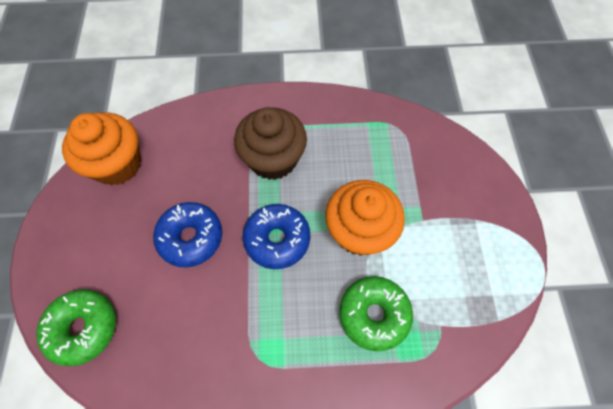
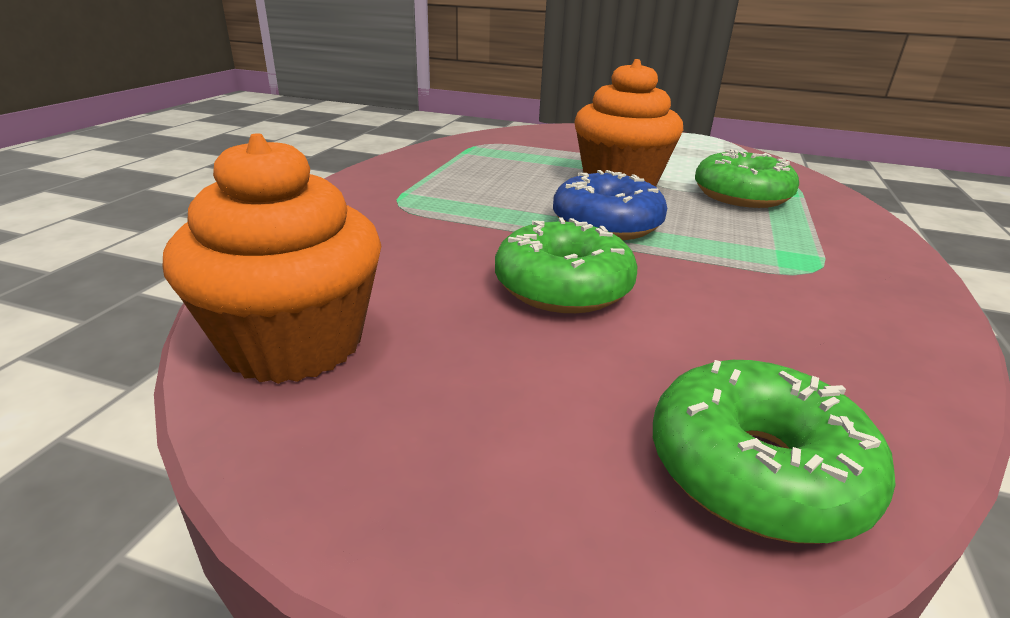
camera: 70 degrees left, 35 degrees down
(191, 238) = (563, 287): blue donut -> green donut
(273, 159) = (460, 203): brown cupcake -> none

